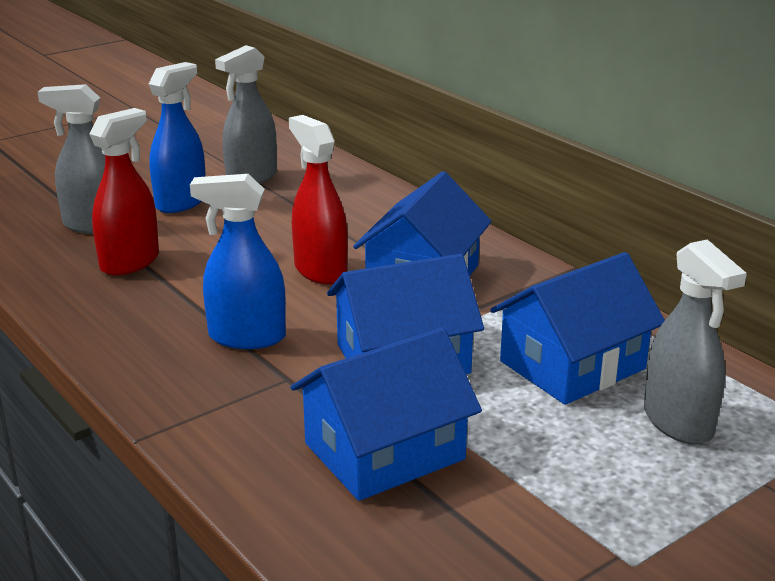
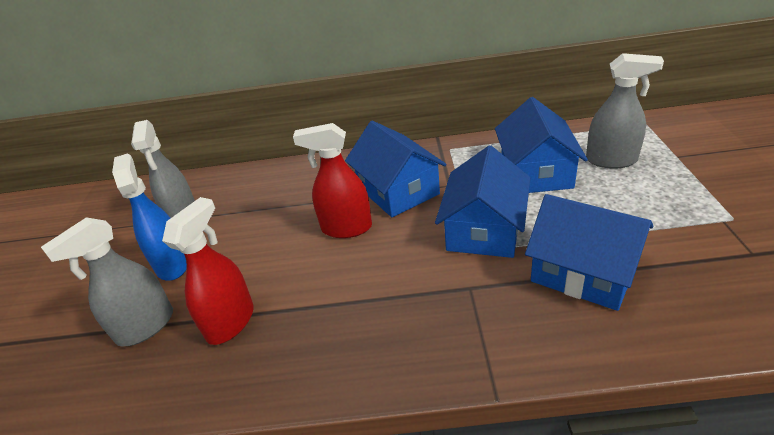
camera: 50 degrees left, 10 degrees up
(130, 262) = (231, 322): red spray bottle -> red spray bottle turned 45 degrees clockwise
(246, 337) = (401, 290): blue spray bottle -> none
(384, 451) = (583, 272): blue house -> blue house turned 60 degrees counterclockwise

